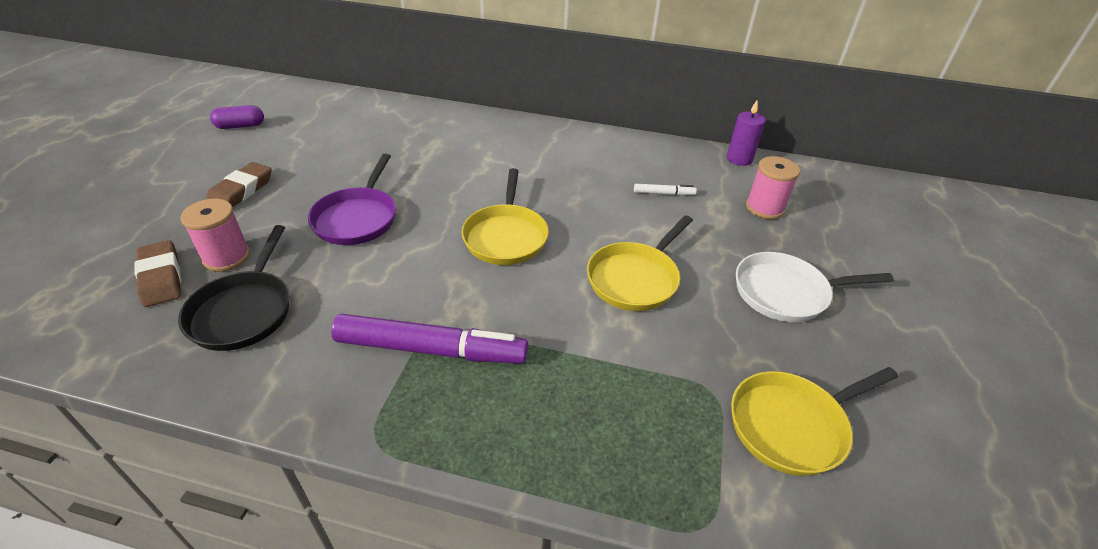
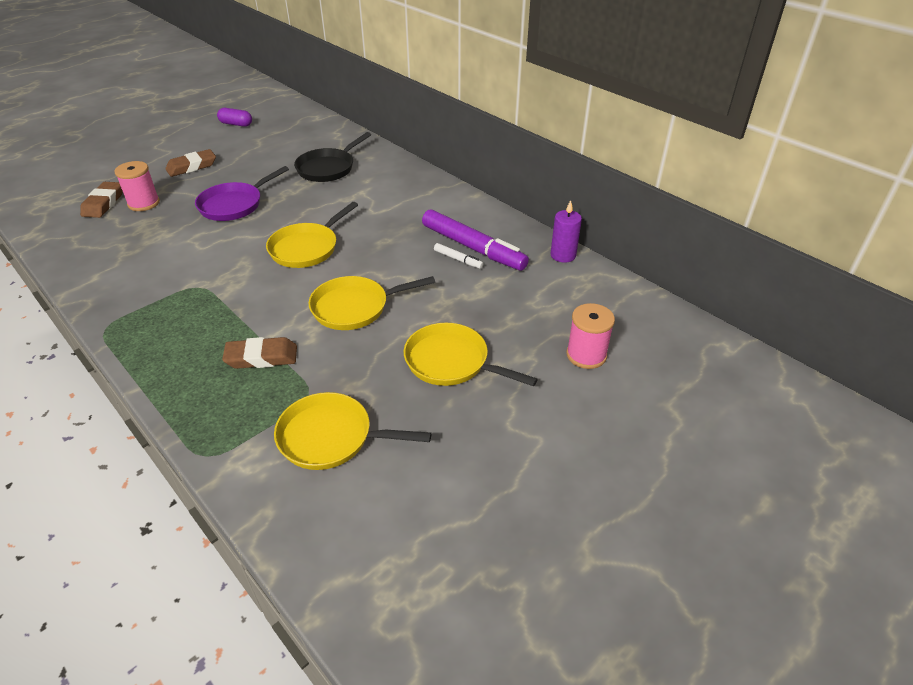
camera: 35 degrees right, 0 degrees up
(244, 310) = (121, 236): black pan -> black pan (328, 168)
(431, 349) = (183, 296): purple marker -> purple marker (473, 248)
(614, 377) = (261, 357): none -> brown eraser
(764, 208) = (527, 299): pink spool -> pink spool (586, 355)
(786, 293) = (451, 362): white pan -> yellow pan

